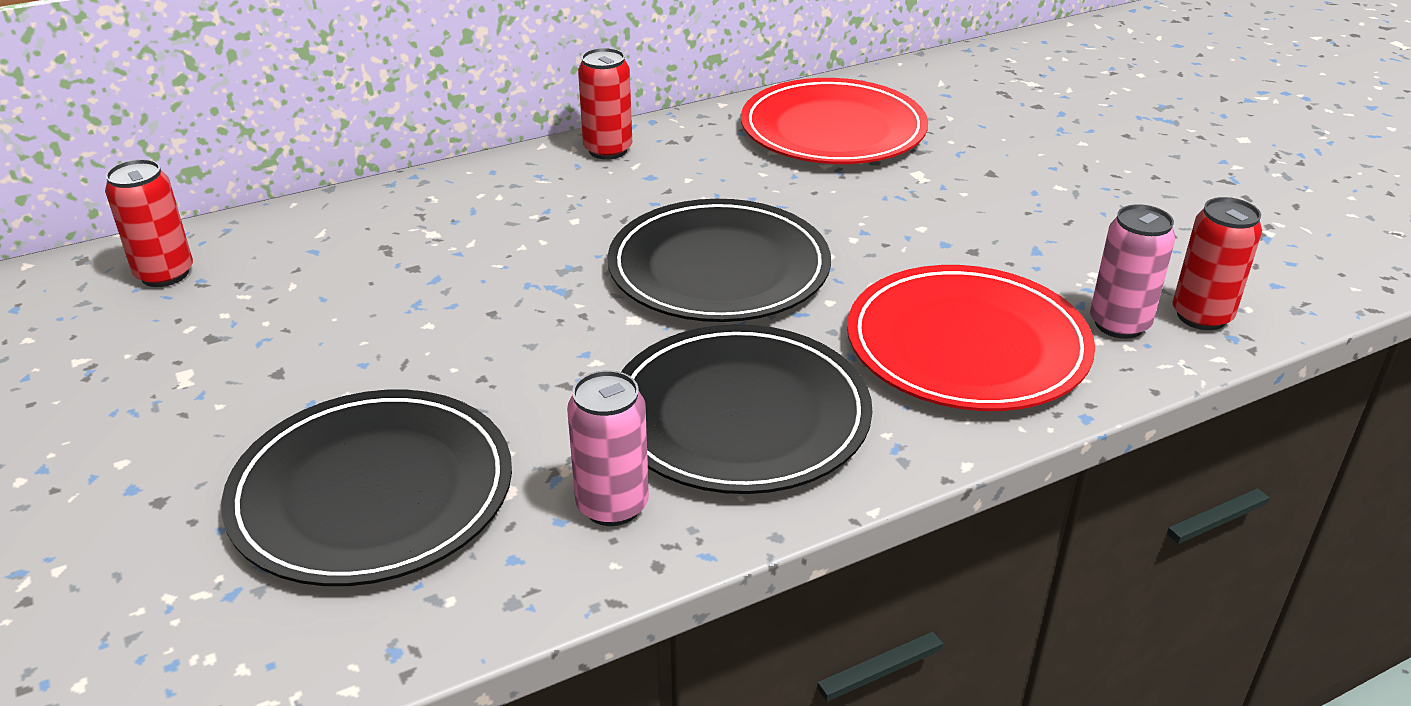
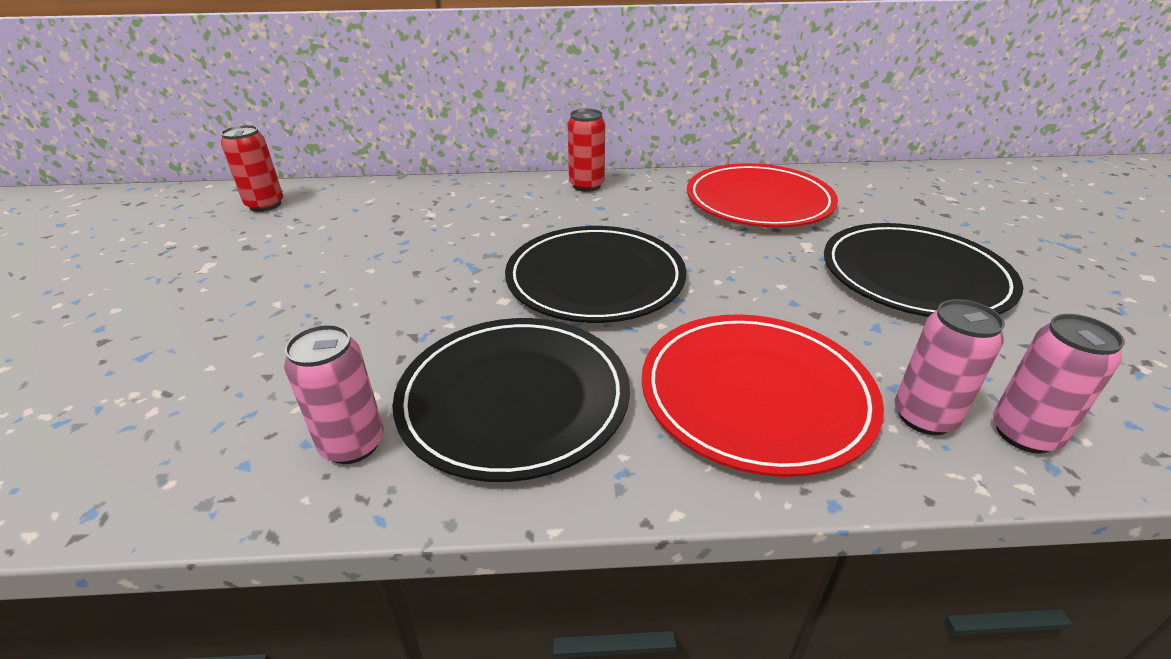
camera: 25 degrees right, 0 degrees up
(372, 493) = (215, 377): black plate -> black plate (914, 276)
(1201, 316) = (1024, 434): red can -> pink can

